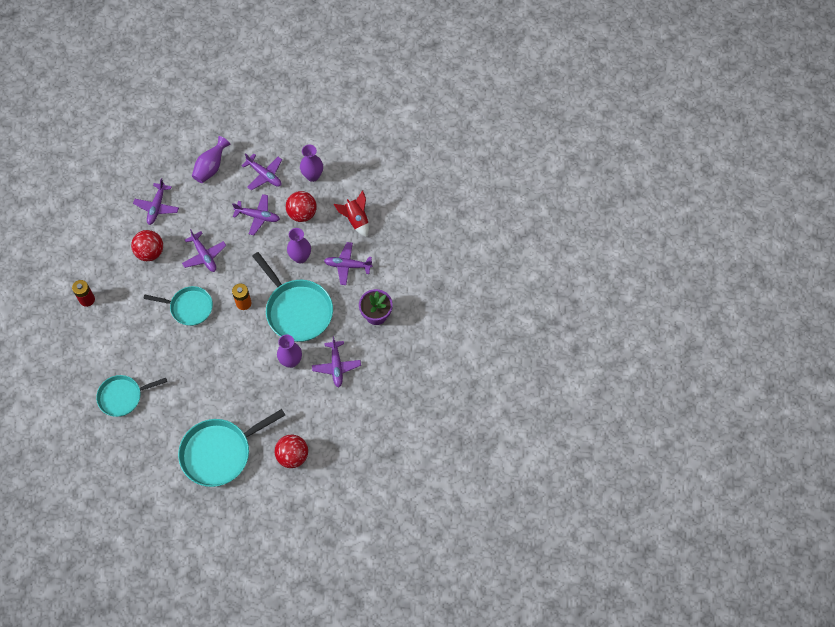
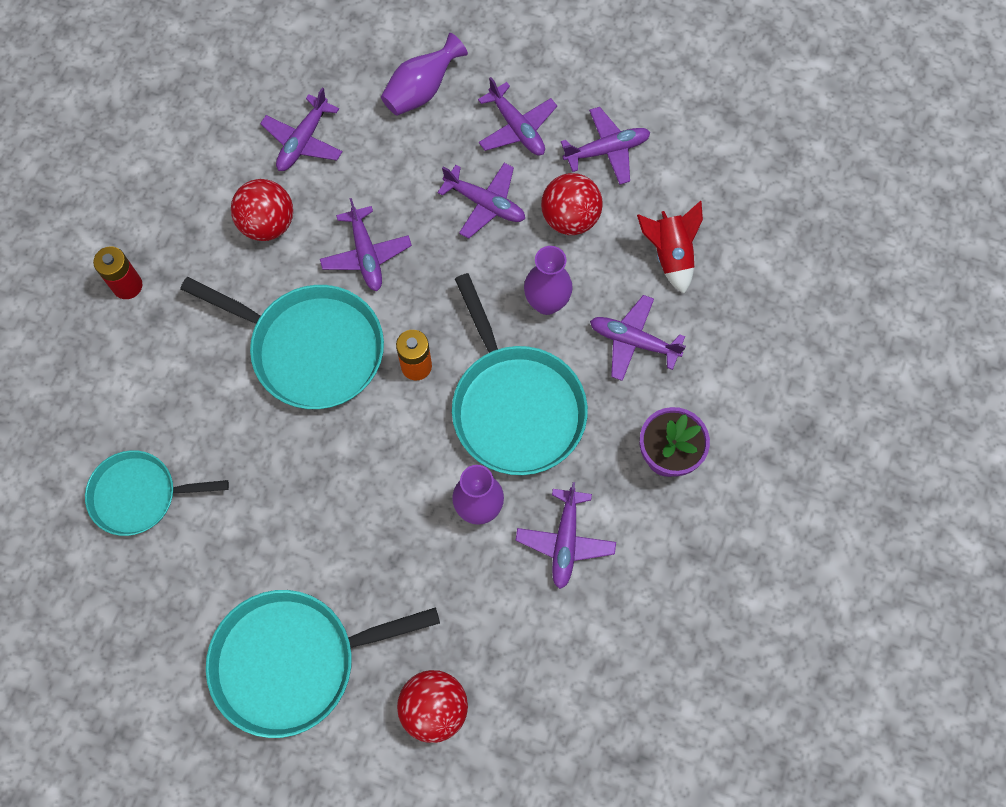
camera: 15 degrees right, 5 degrees up
(189, 307) = (312, 349): turquoise pan -> turquoise pan, size x1.57
(312, 176) = (607, 150): purple vase -> purple plane

